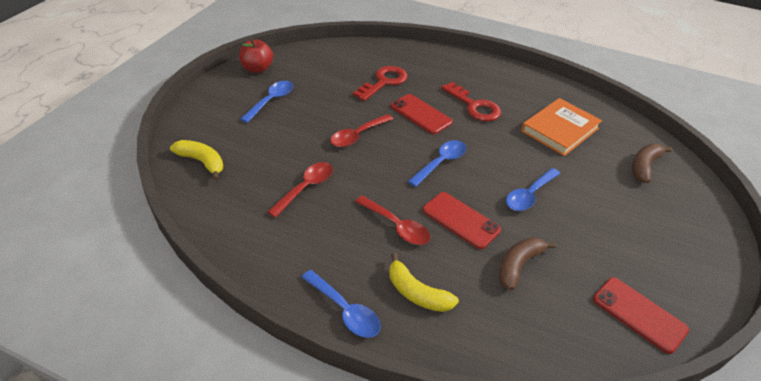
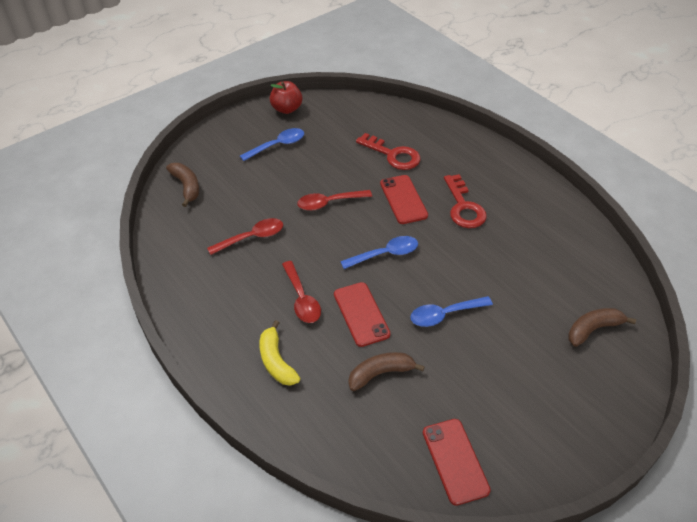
camera: 30 degrees right, 5 degrees up
(202, 162) = (186, 186): yellow banana -> brown banana
(345, 310) = (212, 352): blue spoon -> none
(384, 82) = (393, 155): red key -> red key turned 60 degrees clockwise
(560, 130) = (534, 260): orange book -> none

